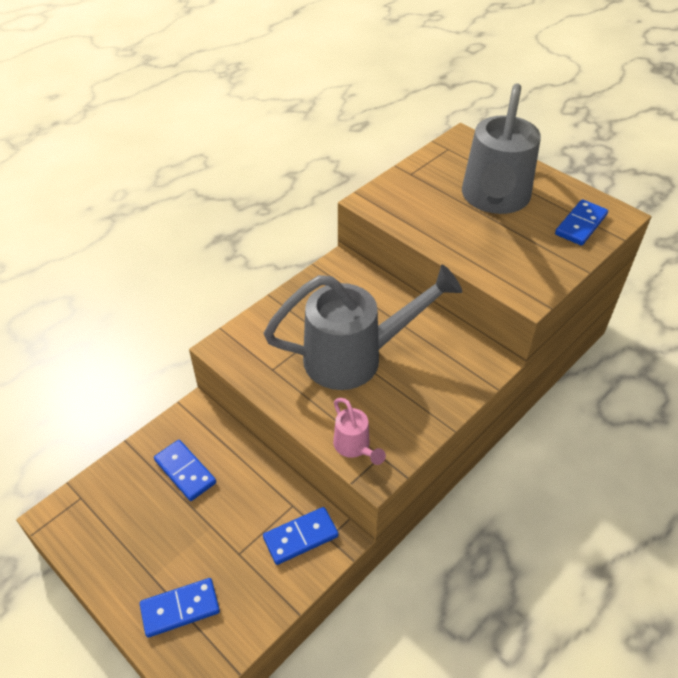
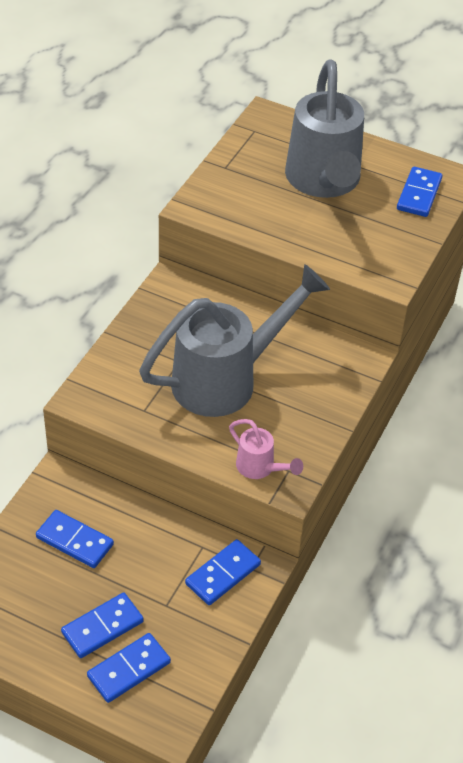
camera: 20 degrees left, 0 degrees up
(174, 559) = (102, 627): none -> blue domino

